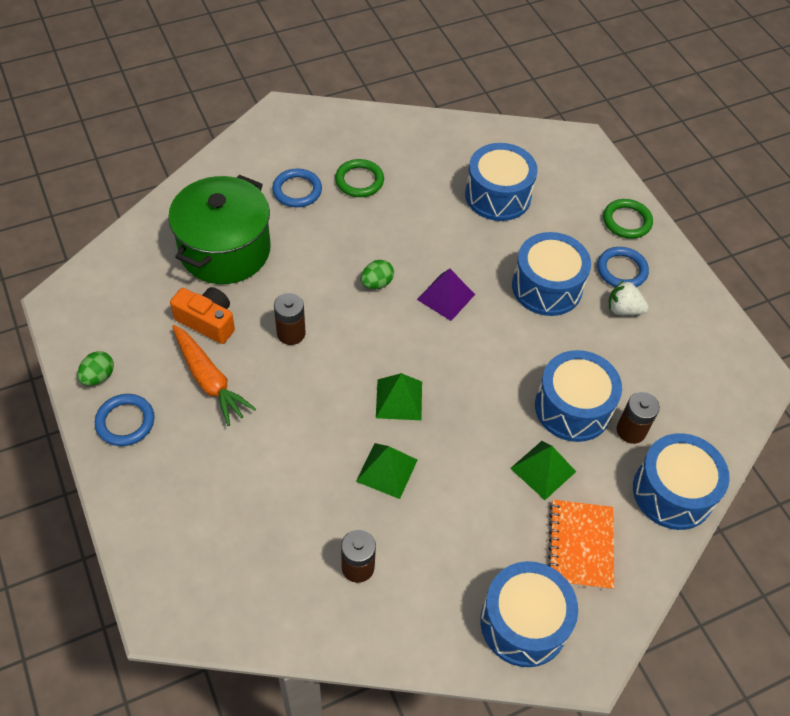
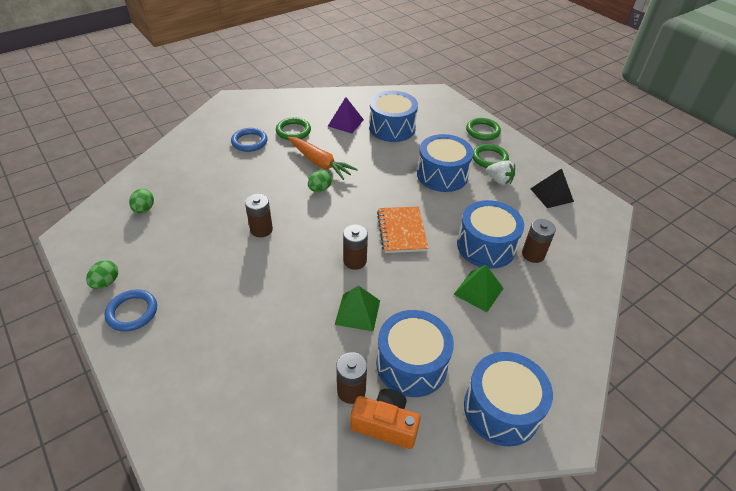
camera: 10 degrees left, 10 degrees down
(150, 278) = (144, 209): none -> green egg
(207, 321) = (193, 231): orange camera -> orange camera (385, 425)
(209, 380) = (200, 271): orange carrot -> orange carrot (320, 163)
(225, 250) = (201, 184): green pot -> none
(399, 399) = (355, 261): green pyramid -> brown battery
(446, 297) = (372, 190): purple pyramid -> purple pyramid (345, 122)
(581, 545) = (525, 340): orange notebook -> orange notebook (401, 231)
(621, 270) = (489, 158): blue ring -> green ring
(623, 309) = (499, 181): white strawberry -> white strawberry turned 150 degrees counterclockwise
(673, 492) = (579, 290): blue drum -> blue drum (411, 364)
(689, 344) = (551, 195): none -> black pyramid

